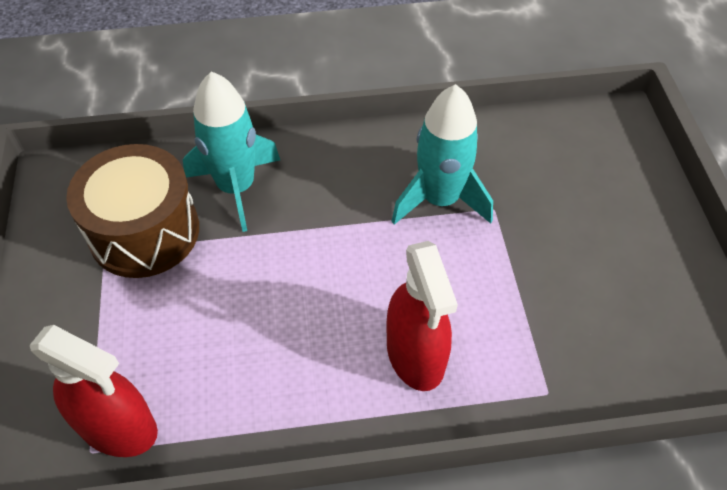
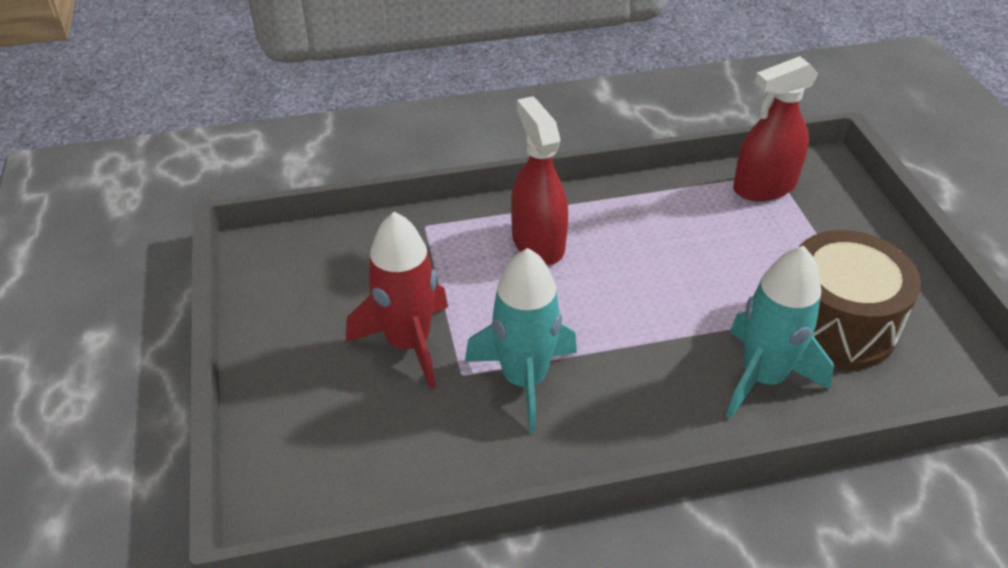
camera: 175 degrees right, 10 degrees down
(117, 427) = (764, 187): red spray bottle -> red spray bottle turned 45 degrees counterclockwise
(545, 241) = (408, 343): none -> red rocket

